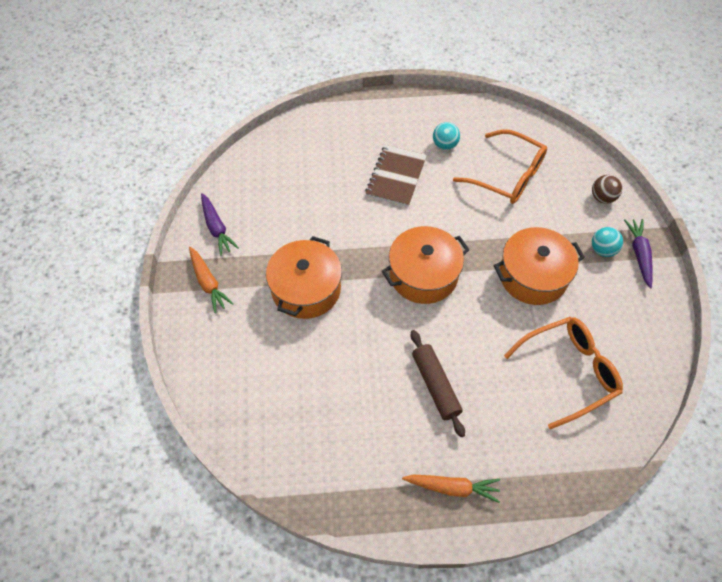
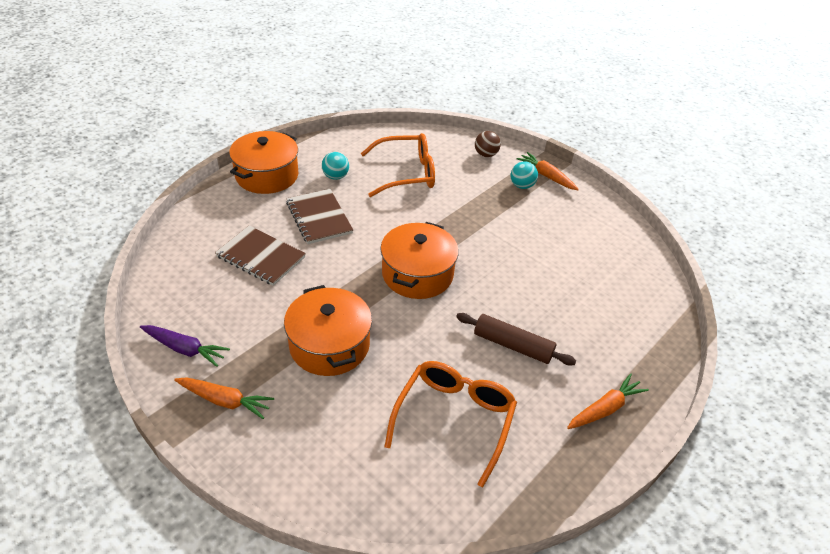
camera: 45 degrees left, 15 degrees down
(324, 186) = (261, 257): none -> brown notebook
(533, 276) = (496, 228): orange pot -> orange pot (267, 175)
(569, 372) = (587, 274): orange glasses -> orange glasses (454, 419)
(639, 254) = (546, 176): purple carrot -> orange carrot

